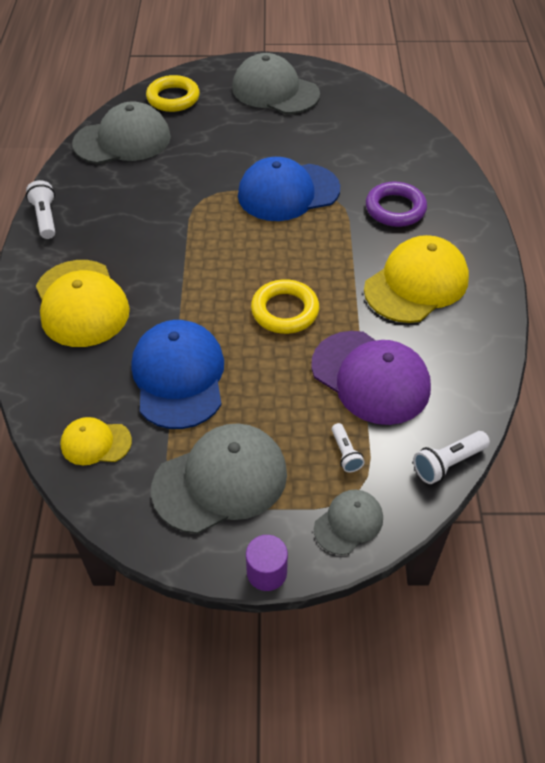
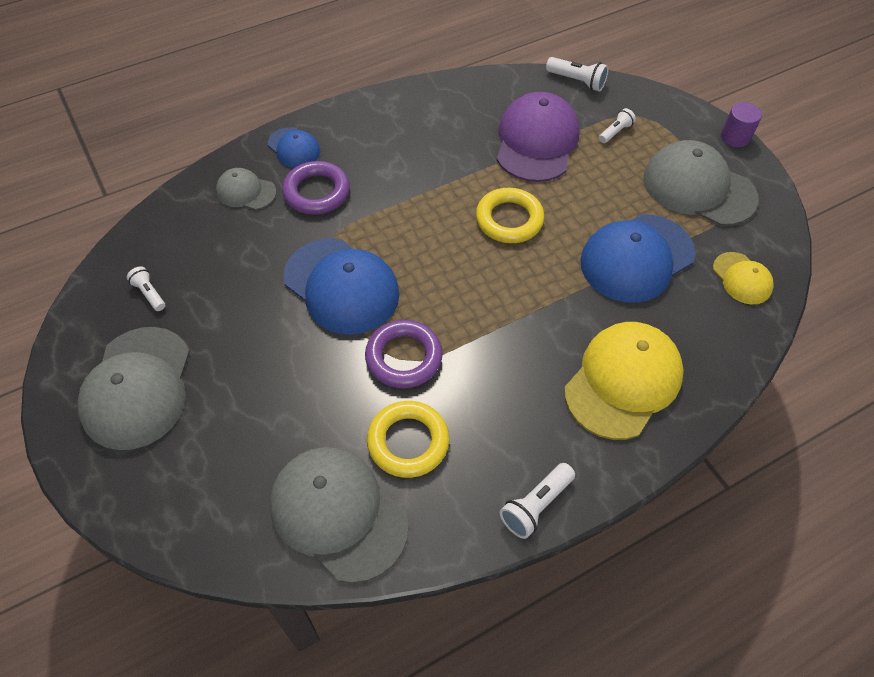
camera: 120 degrees left, 5 degrees up
(173, 98) = (207, 507): yellow ring -> yellow ring (408, 442)
(202, 201) = (403, 357): none -> purple ring
(348, 109) = (149, 293): none -> white flashlight
(348, 523) = (665, 112): grey cap -> grey cap (246, 192)
(416, 284) = (412, 147): yellow cap -> none
(457, 211) = (294, 148): none -> blue cap

